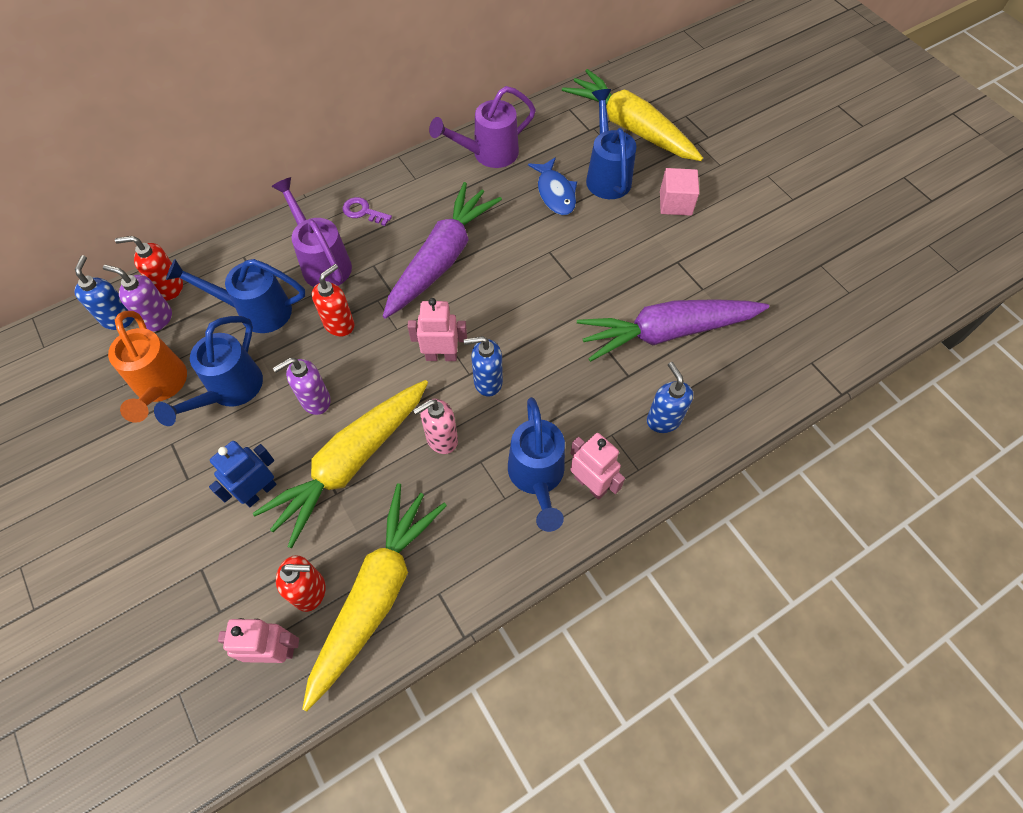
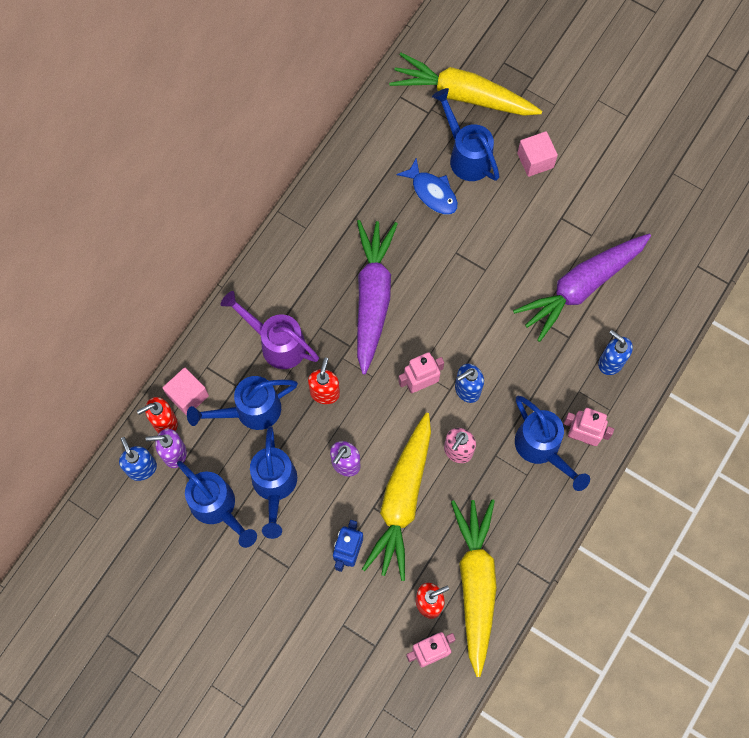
camera: 25 degrees left, 10 degrees up
(160, 387) = (218, 508): orange watering can -> blue watering can
(208, 274) = (188, 396): none -> pink cube
(363, 212) = (281, 280): purple key -> none
(488, 154) = (355, 176): purple watering can -> none

